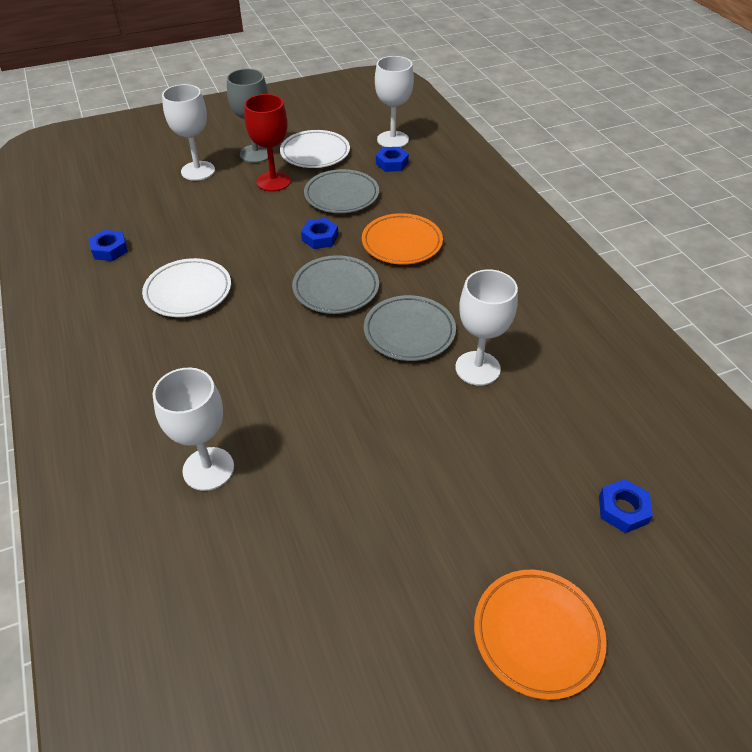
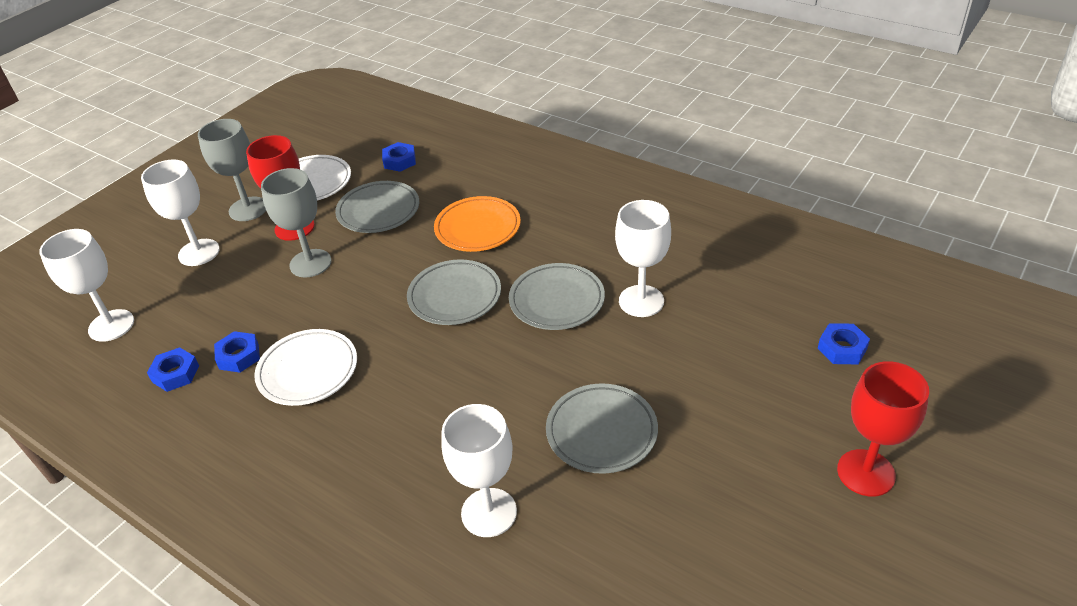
camera: 30 degrees left, 5 degrees down
(260, 213) = (310, 263): none -> grey goblet
(320, 238) = (395, 258): blue nut -> blue nut (239, 356)
(345, 457) = (601, 432): none -> grey plate
(393, 140) = (380, 139): white goblet -> white goblet (111, 325)
(537, 634) = (866, 473): orange plate -> red goblet

